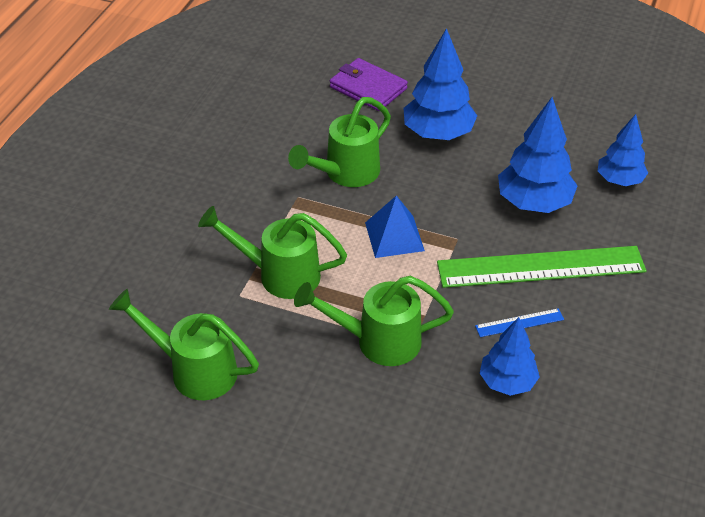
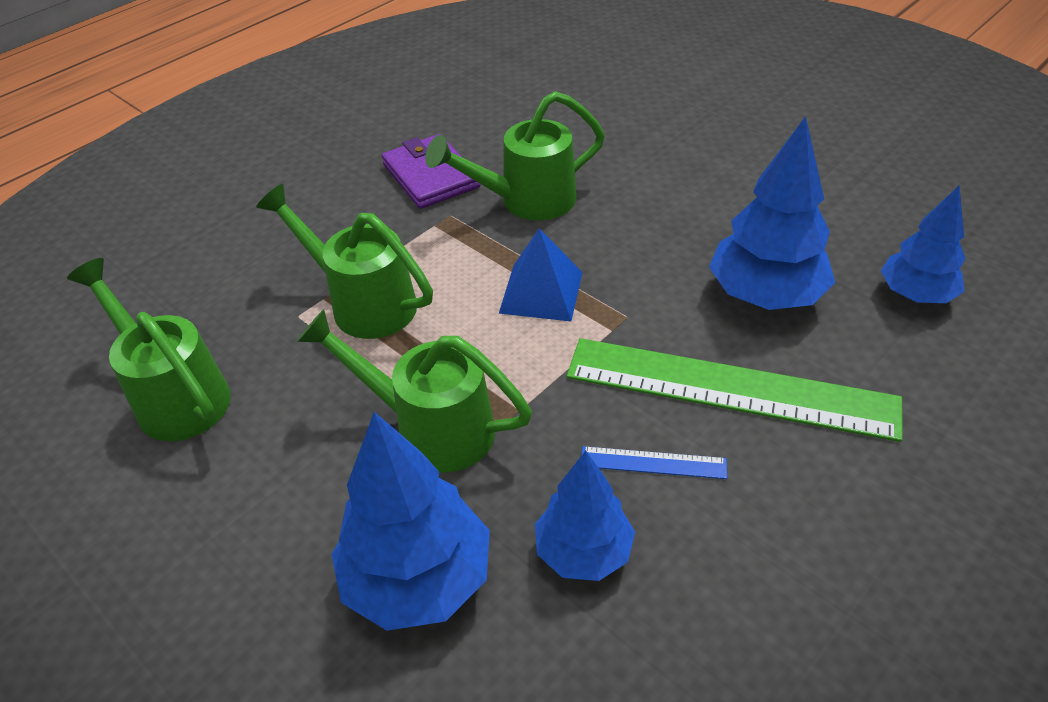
camera: 25 degrees right, 0 degrees up
(368, 88) = (616, 111): purple wallet -> purple wallet (431, 176)
(438, 133) = (675, 179): blue tree -> blue tree (418, 578)

